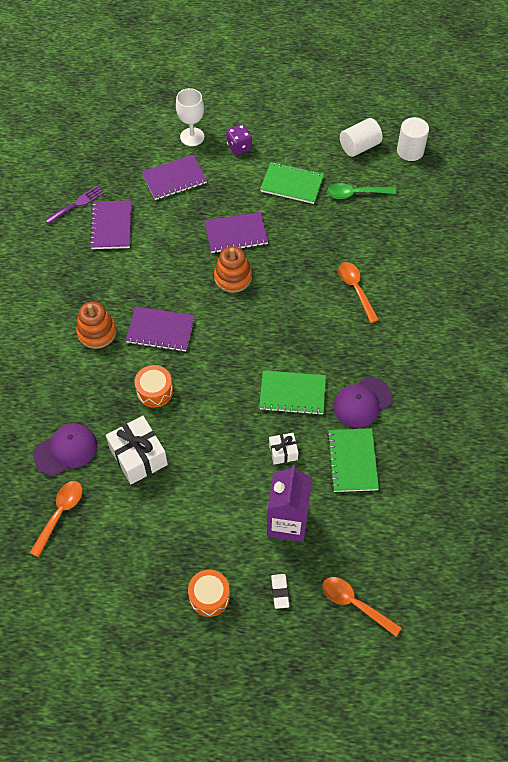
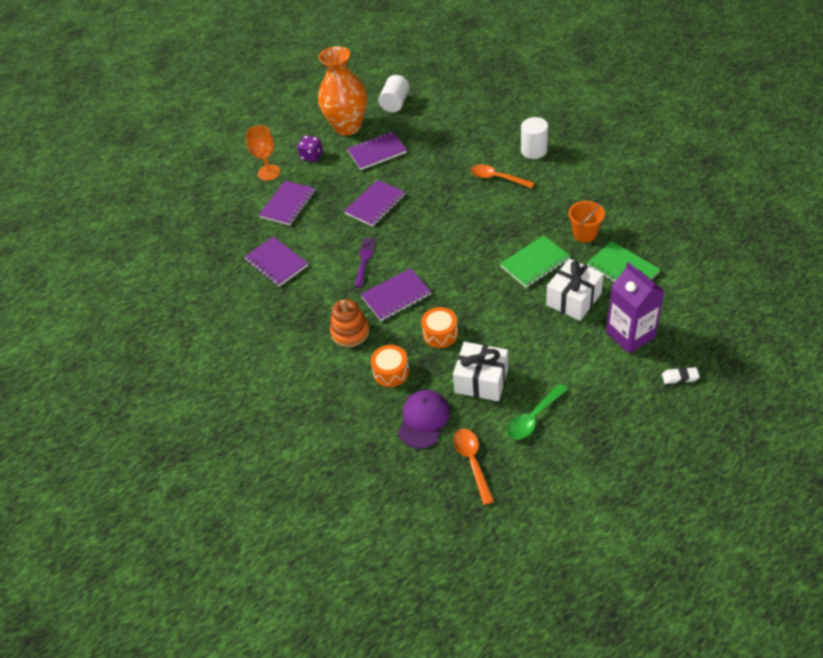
camera: 35 degrees left, 10 degrees down
(77, 204) = (231, 268): purple fork -> purple fork (364, 260)
(192, 137) = (269, 172): white goblet -> orange goblet
(209, 596) = (641, 419): orange drum -> orange drum (391, 372)
(233, 277) = (406, 229): orange stacking toy -> none
(280, 592) = (680, 377): white eraser -> white eraser turned 45 degrees counterclockwise
(283, 452) = (573, 299): white gift -> white gift, size x1.84
(292, 184) = (377, 152): green notebook -> purple notebook
(297, 140) = (348, 127): none -> orange vase
(355, 604) = (732, 343): orange spoon -> none
(356, 193) = (427, 129): green spoon -> green spoon (533, 417)
(362, 402) = (584, 234): purple cap -> orange bucket
(410, 151) = (431, 85): white cylinder -> white cylinder (534, 150)

